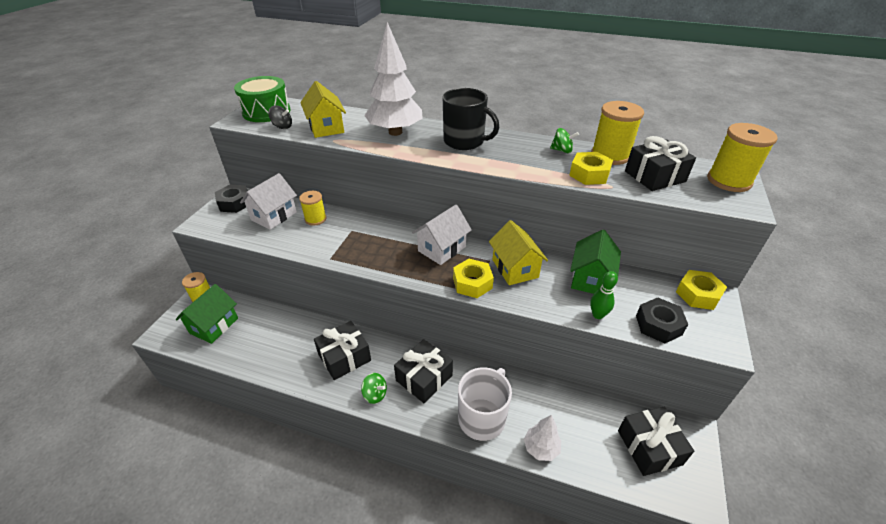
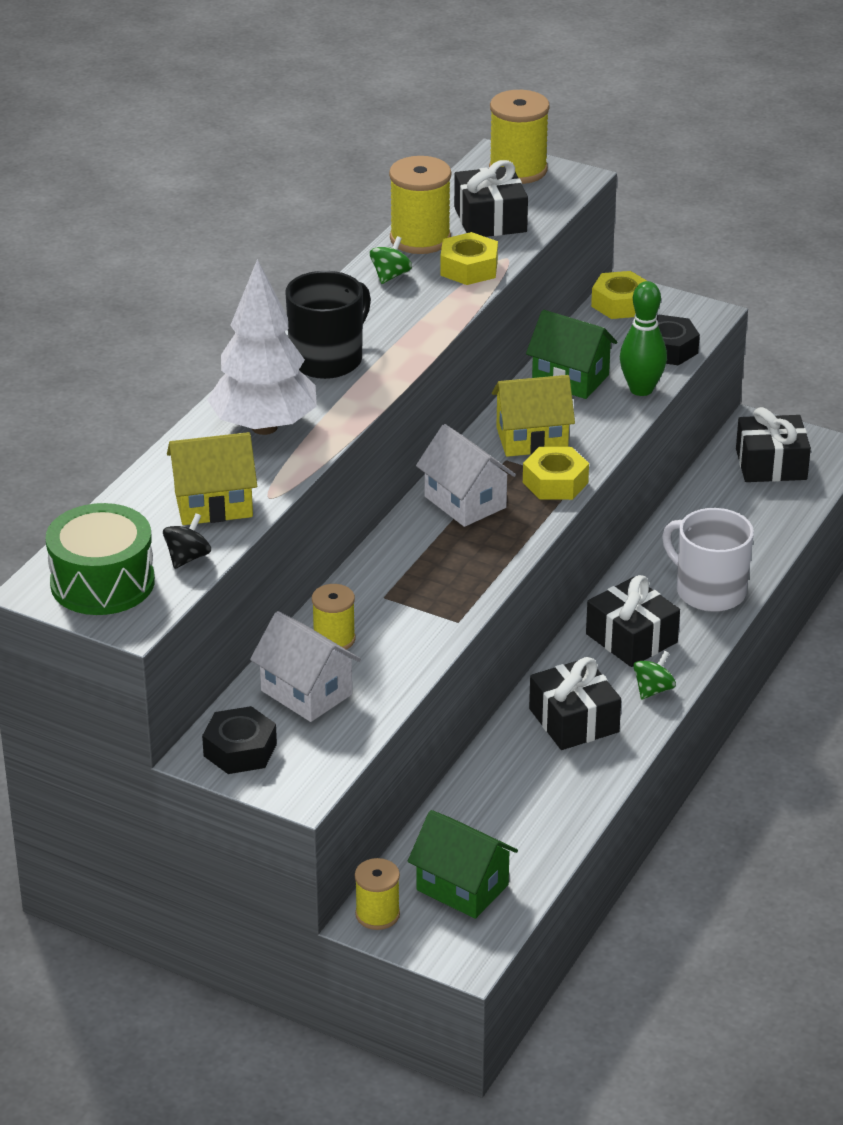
camera: 80 degrees left, 5 degrees down
(541, 448) = (761, 549): white tree -> none
(598, 315) = (641, 389): green bowling pin -> green bowling pin, size x1.51

